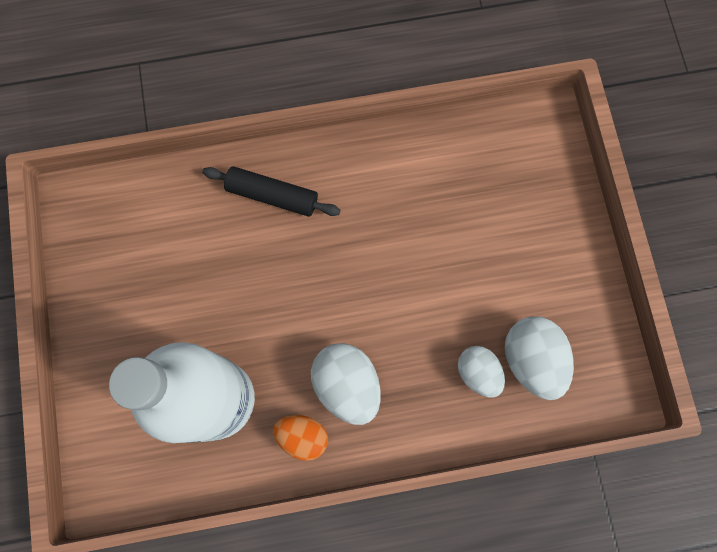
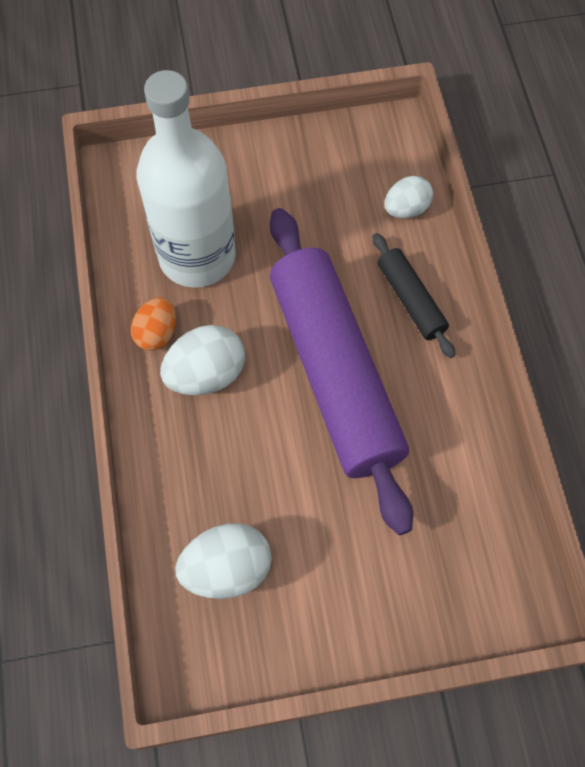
camera: 90 degrees right, 10 degrees down
(272, 195) = (411, 300): black rolling pin -> black rolling pin turned 45 degrees counterclockwise
(346, 265) = (335, 373): none -> purple rolling pin
(478, 373) = (214, 508): white egg -> white egg (406, 209)

